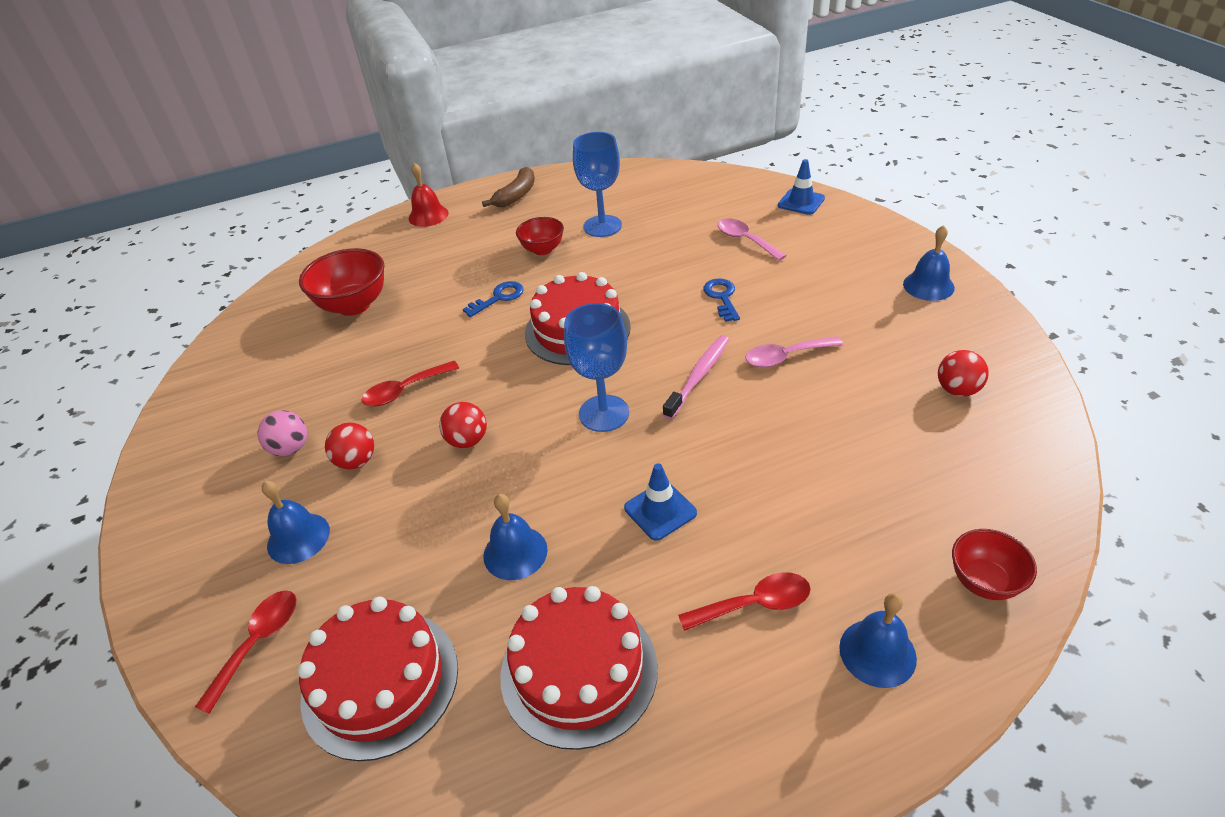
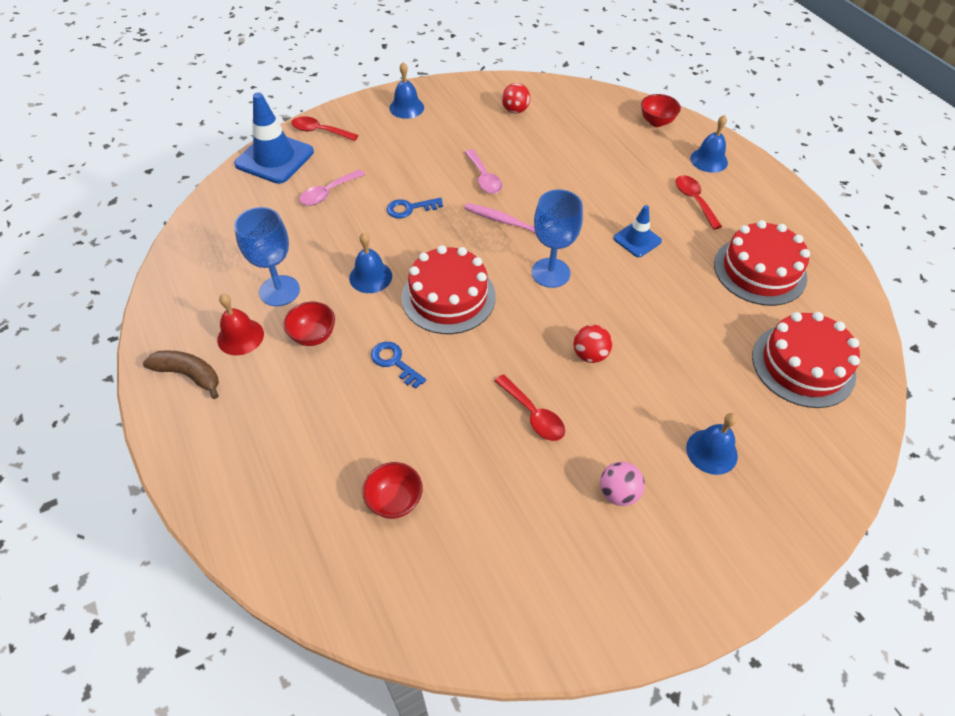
camera: 100 degrees left, 10 degrees up
(258, 643) = (804, 447): red spoon -> red spoon (320, 131)
(354, 305) = (394, 501): red bowl -> red bowl, size x0.61
(356, 461) = (625, 431): red ball -> none
(428, 215) = (208, 464): red bell -> red bell (240, 336)
(515, 552) = (688, 310): blue bell -> blue bell (370, 277)
(801, 202) = (274, 158): blue traffic cone -> blue traffic cone, size x1.80

